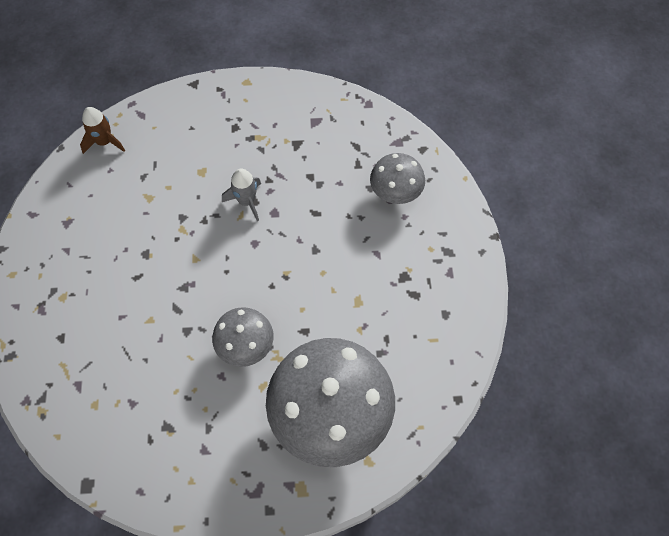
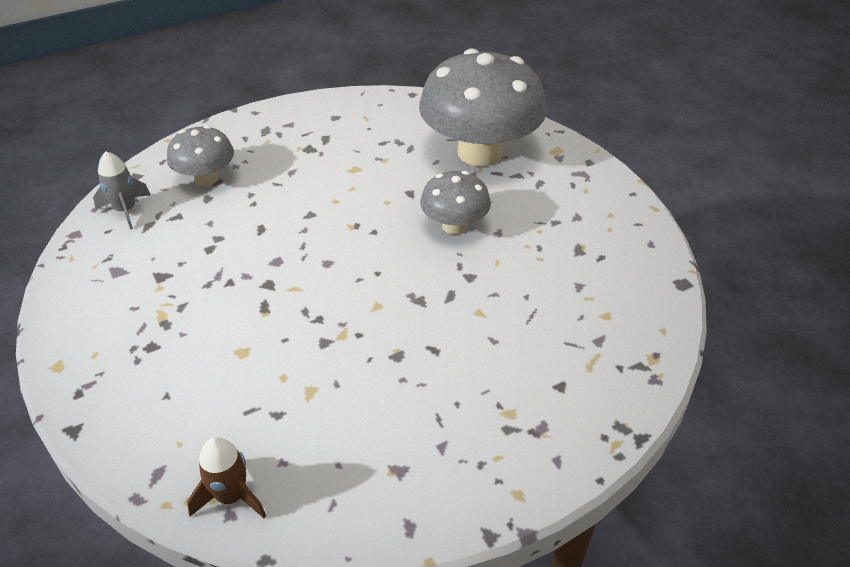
camera: 115 degrees left, 20 degrees down
(246, 201) = (271, 289): grey rocket -> grey rocket (126, 210)

